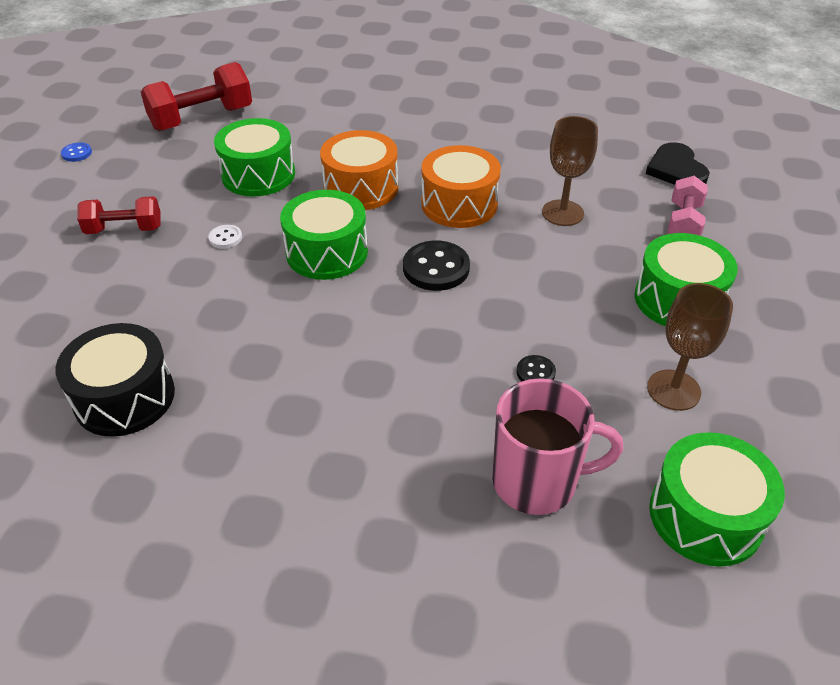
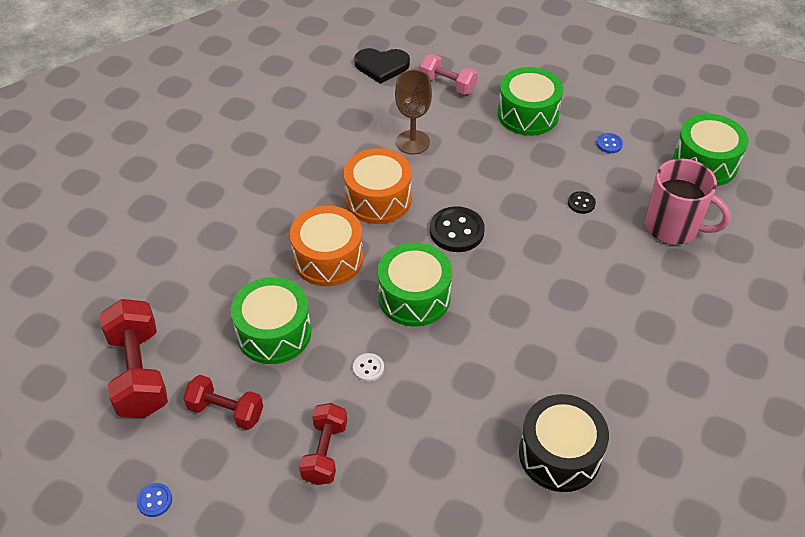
camera: 75 degrees left, 5 degrees up
(166, 168) = (226, 411): none -> red dumbbell
(537, 481) = (673, 227): pink mug -> pink mug turned 105 degrees clockwise
(673, 390) = (609, 144): brown goblet -> blue button

